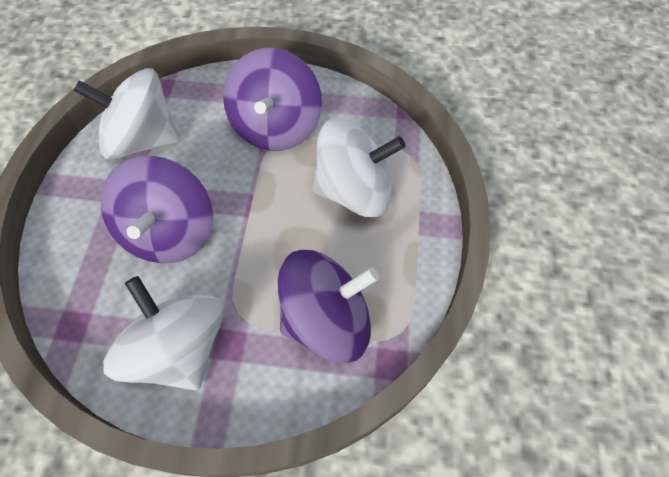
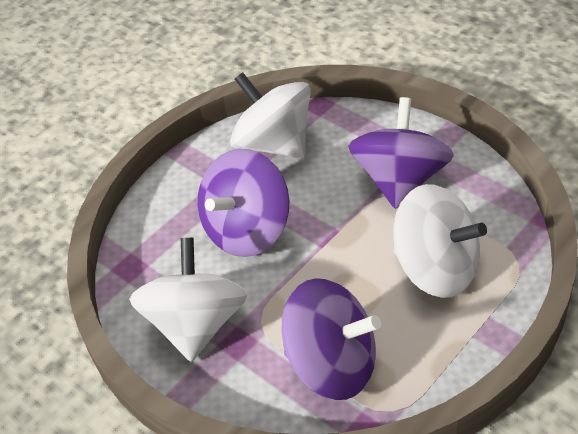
camera: 40 degrees right, 15 degrees down
(276, 126) = (400, 180): purple spinning top -> purple spinning top turned 150 degrees clockwise

